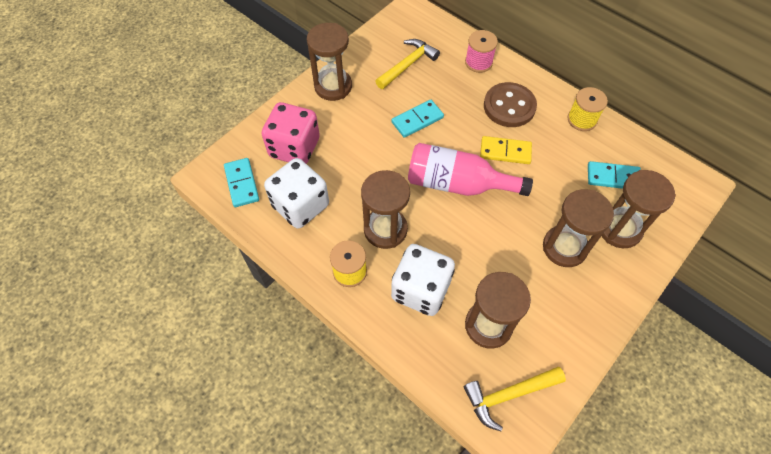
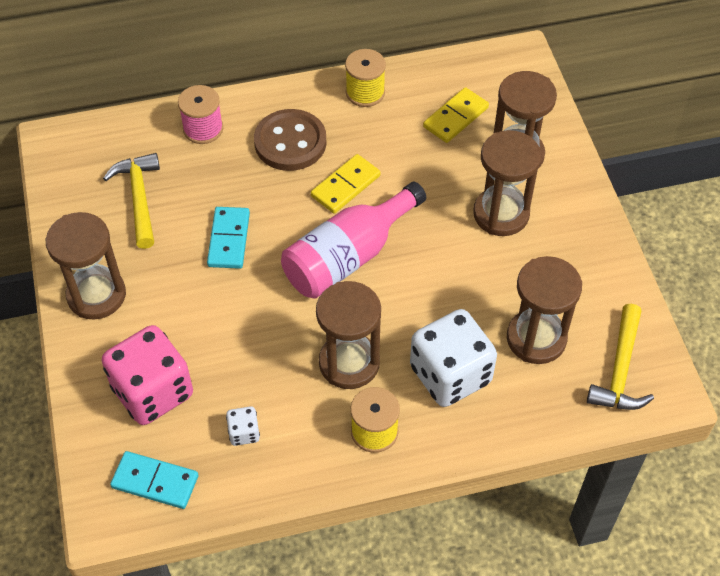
camera: 55 degrees left, 5 degrees down
(300, 205) = (244, 433): white dice -> white dice, size x0.43
(613, 177) = (456, 117): turquoise domino -> yellow domino

